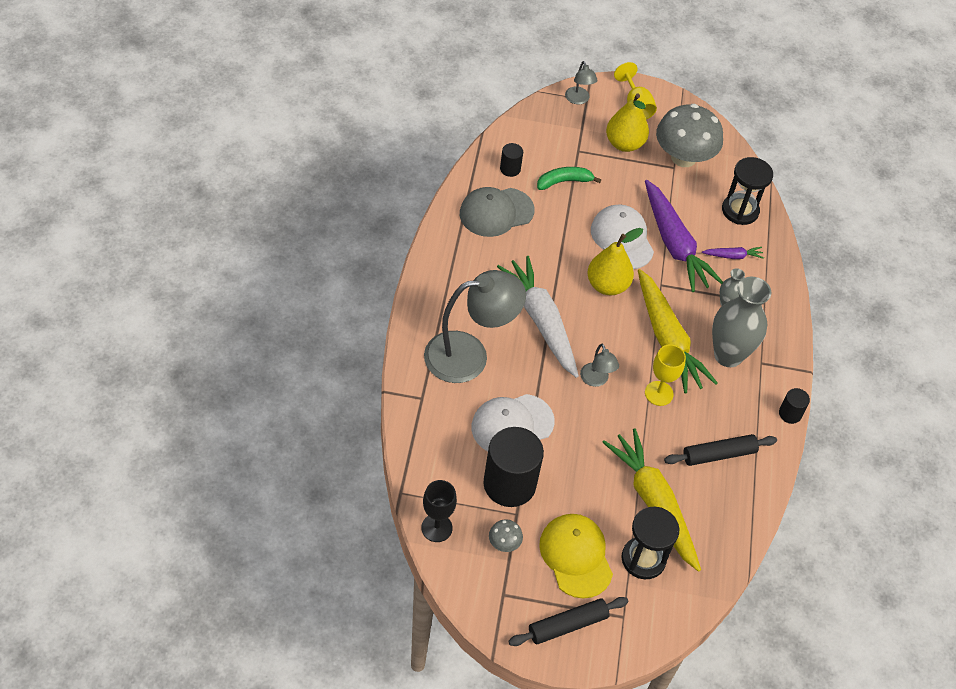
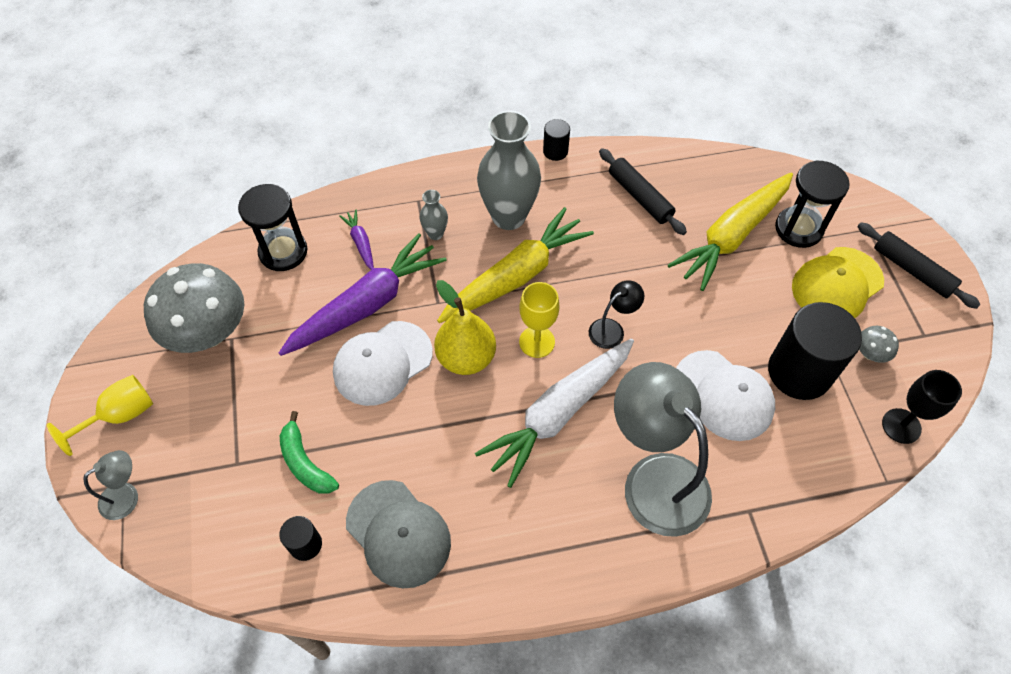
camera: 105 degrees left, 5 degrees up
(596, 380) = (612, 329): grey lamp -> black lamp
(624, 144) = (204, 408): yellow pear -> none
(659, 393) = (595, 265): yellow goblet -> yellow goblet (537, 342)

